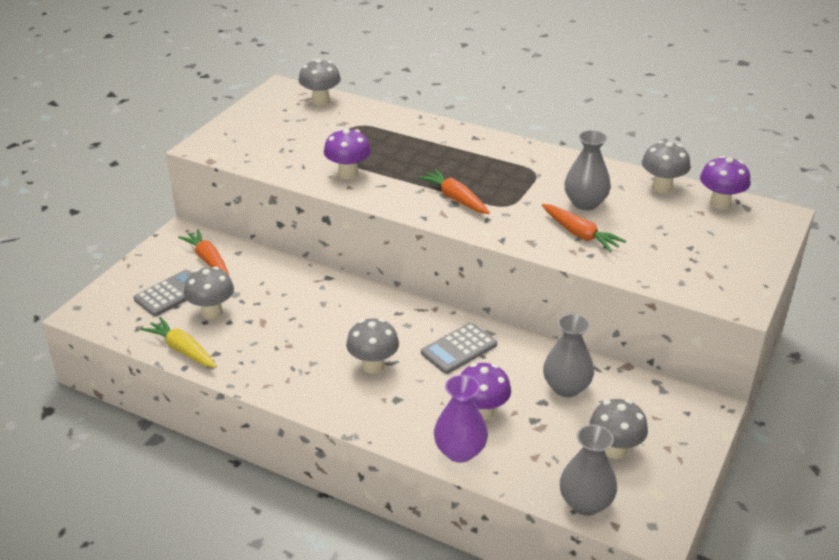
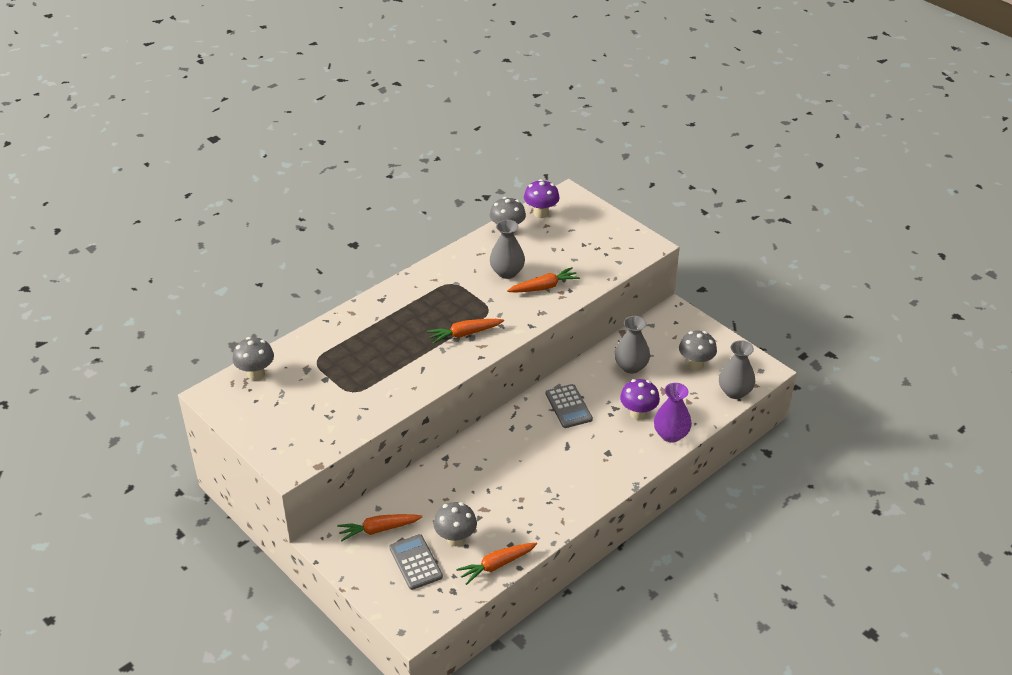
camera: 70 degrees left, 5 degrees up
(182, 350) = (496, 565): yellow carrot -> orange carrot
(348, 174) = (393, 384): purple mushroom -> none
(373, 366) = (566, 456): grey mushroom -> none

